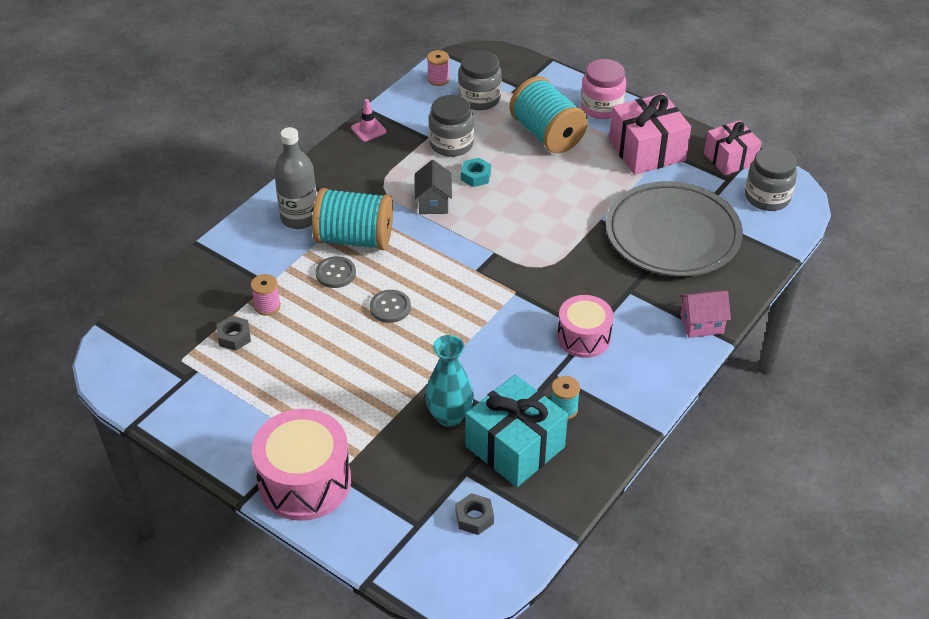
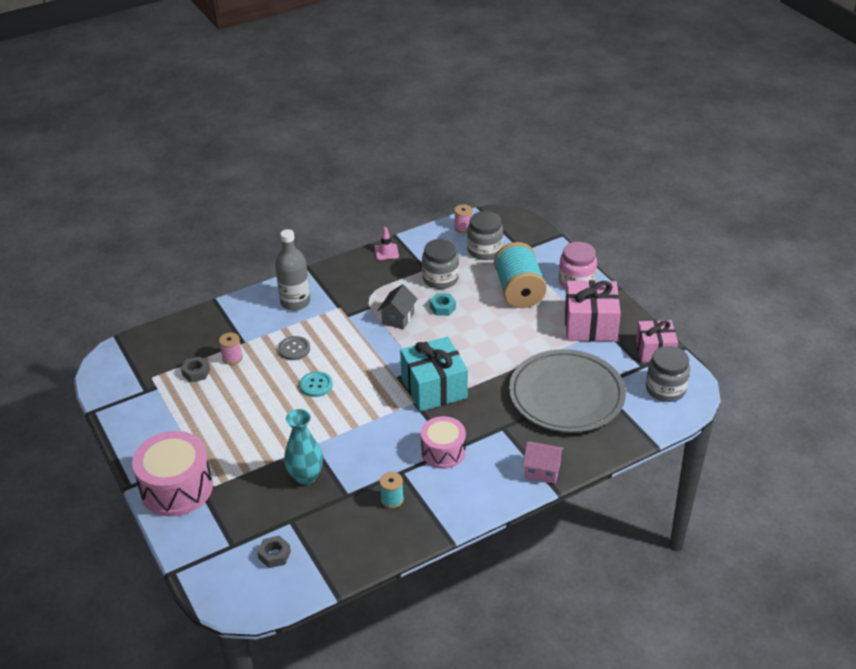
camera: 25 degrees right, 5 degrees down
(354, 238) = (324, 328): turquoise spool -> none
(390, 307) = (316, 385): grey button -> turquoise button
(515, 446) = (338, 514): turquoise gift -> turquoise gift (434, 388)

